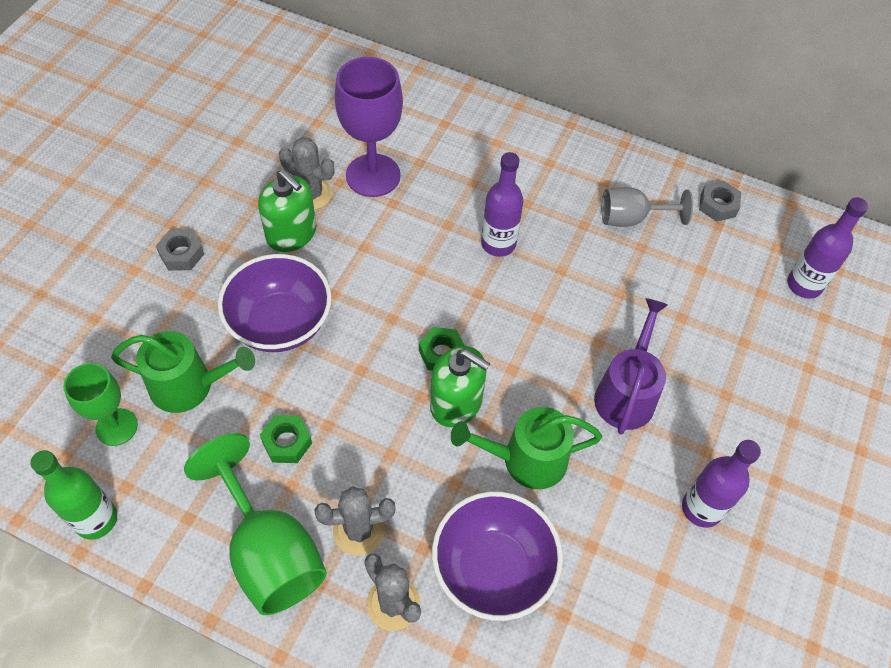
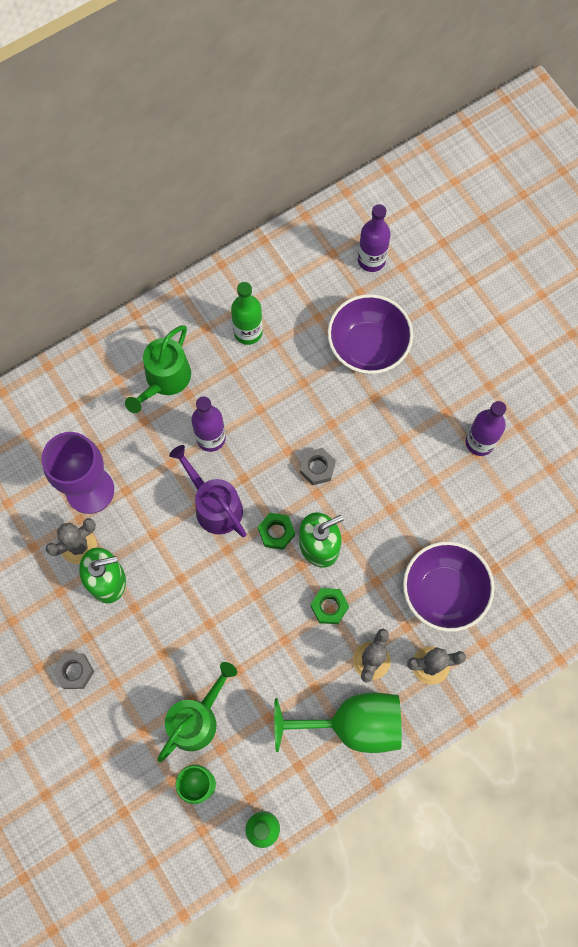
camera: 55 degrees left, 15 degrees up
(280, 323) = (183, 629): purple bowl -> purple bowl (368, 346)
(287, 442) = (281, 674): green nut -> green nut (329, 607)
(526, 460) = (386, 526): green watering can -> green watering can (165, 379)
(626, 394) = (379, 432): purple watering can -> purple watering can (214, 506)
(631, 218) = (248, 332): grey goblet -> green bottle
(718, 205) = (274, 265): grey nut -> grey nut (317, 468)

